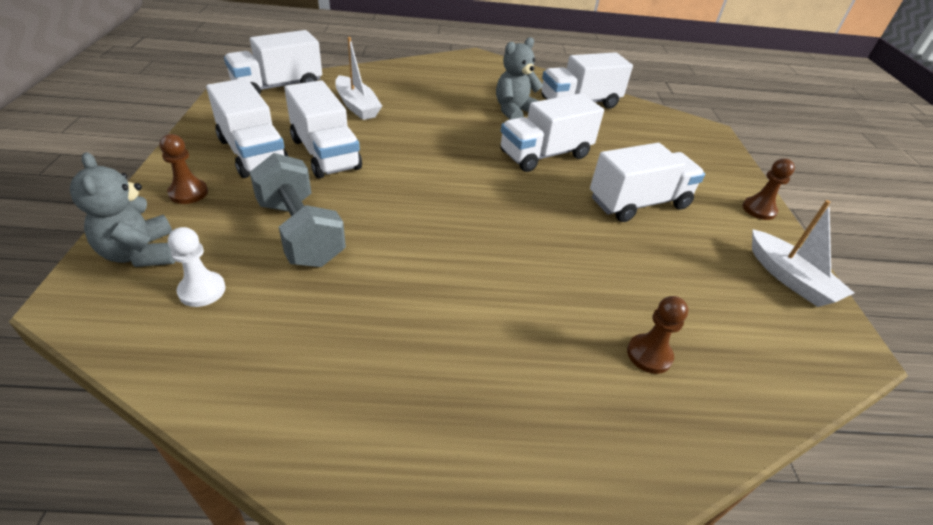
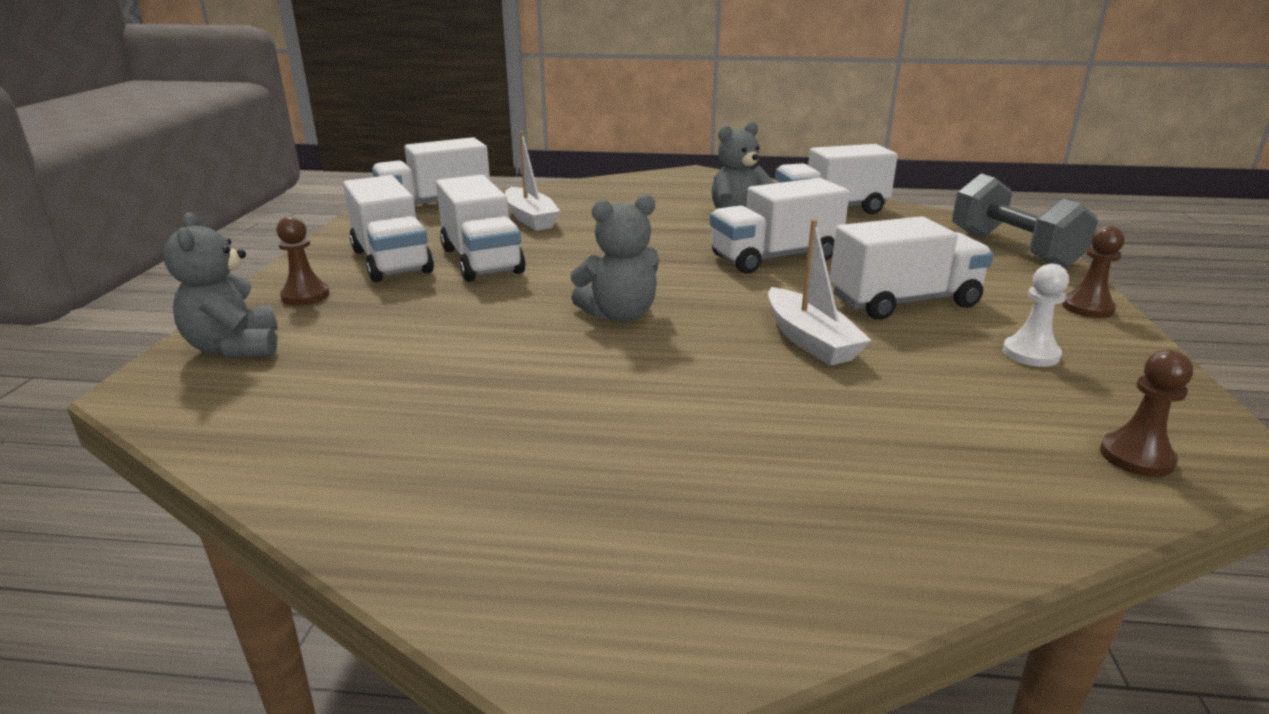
camera: 10 degrees right, 15 degrees down
(202, 290) = (300, 381): white pawn -> white pawn (1030, 354)
(300, 232) = (435, 330): grey dumbbell -> grey dumbbell (1013, 249)
(439, 216) = (620, 315): none -> grey teddy bear
(649, 355) = (901, 452): brown pawn -> brown pawn (1136, 457)
(789, 278) = (1132, 377): white boat -> white boat (810, 340)

